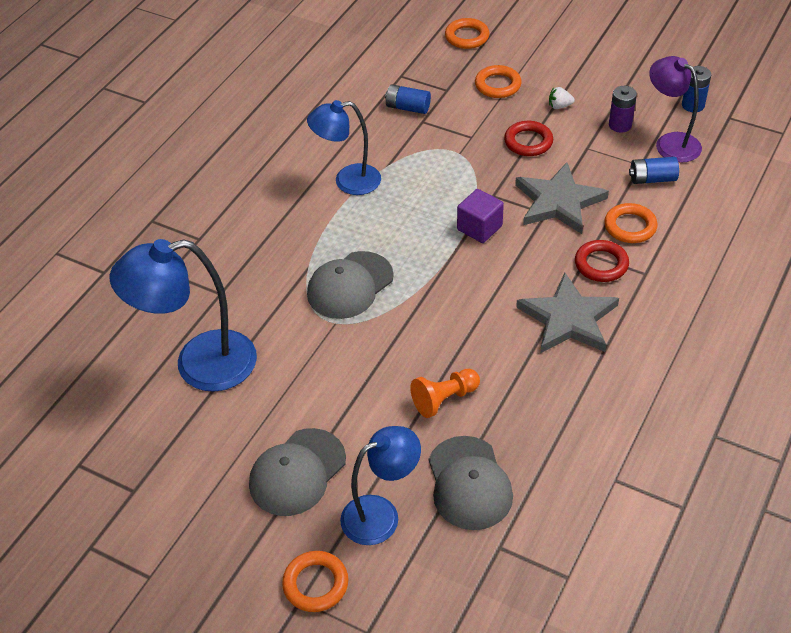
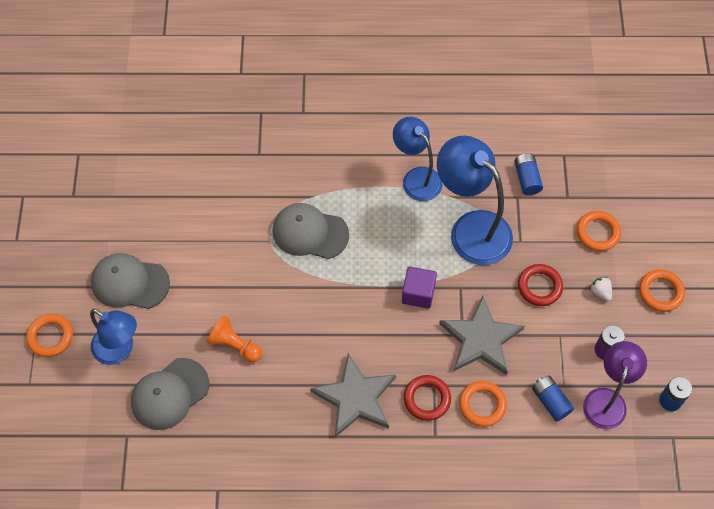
camera: 60 degrees right, 15 degrees up
(199, 365) = (189, 176): blue lamp -> blue lamp (471, 228)
(467, 37) = (647, 181): orange ring -> orange ring (660, 292)

